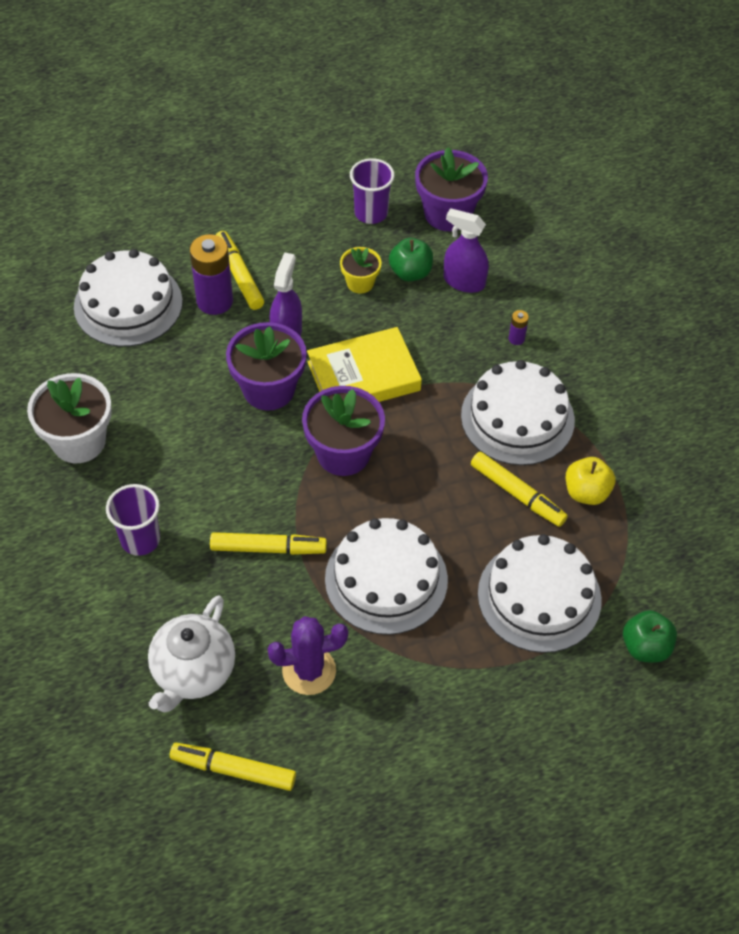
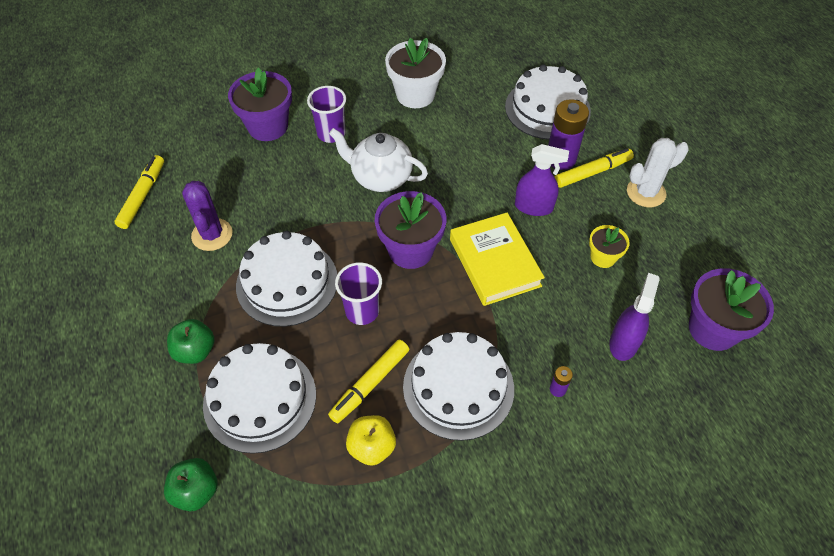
camera: 90 degrees right, 0 degrees up
(193, 672) = (221, 169): white teapot -> white teapot (380, 177)
(268, 389) = (473, 198): purple flower pot -> purple flower pot (268, 126)
(268, 548) = (320, 205): yellow marker -> none
(273, 234) = (646, 192): none -> white cactus
(371, 213) = (693, 264): purple cup -> purple cup (362, 311)
(410, 273) = (625, 297): green apple -> green apple (195, 351)

